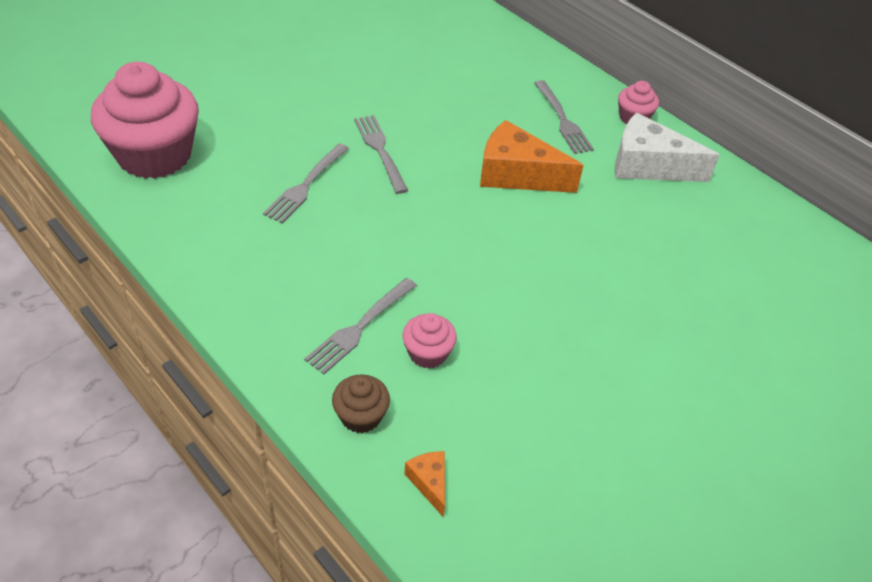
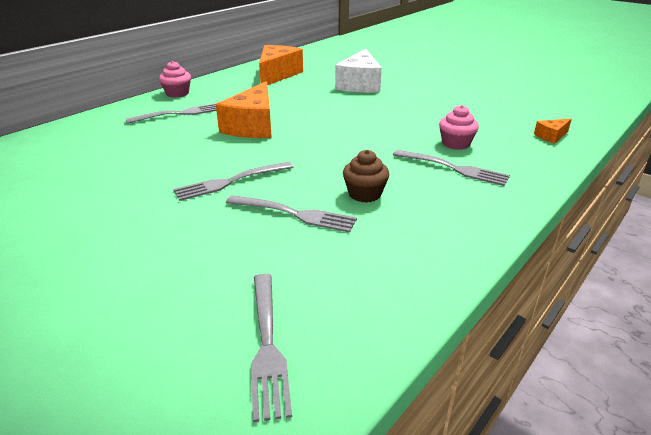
camera: 95 degrees left, 15 degrees down
(154, 155) = (267, 344): pink cupcake -> grey fork
(361, 416) = (529, 160): brown cupcake -> brown cupcake (364, 194)
(648, 165) = (233, 90): white cheese -> white cheese (360, 84)
(719, 214) = (277, 75): none -> orange cheese

